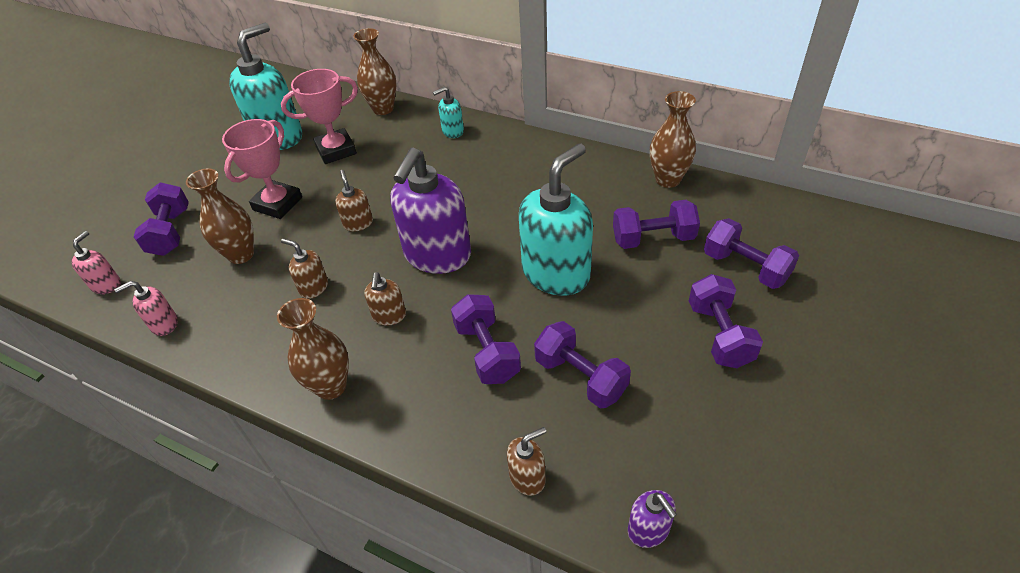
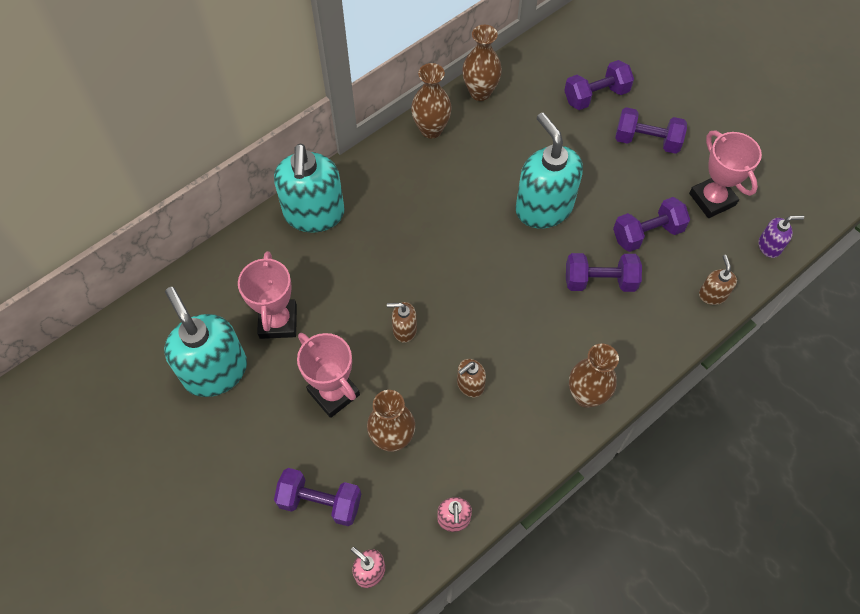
camera: 70 degrees left, 15 degrees up
(383, 109) = (232, 261): brown vase -> brown vase (431, 129)
(389, 316) = (532, 336): brown soap dispenser -> none
(437, 255) = (480, 281): purple soap dispenser -> none
(452, 131) = (314, 214): turquoise soap dispenser -> turquoise soap dispenser, size x2.19
(653, 239) = (540, 133): purple dumbbell -> none
(680, 432) = (712, 199): none -> pink trophy

